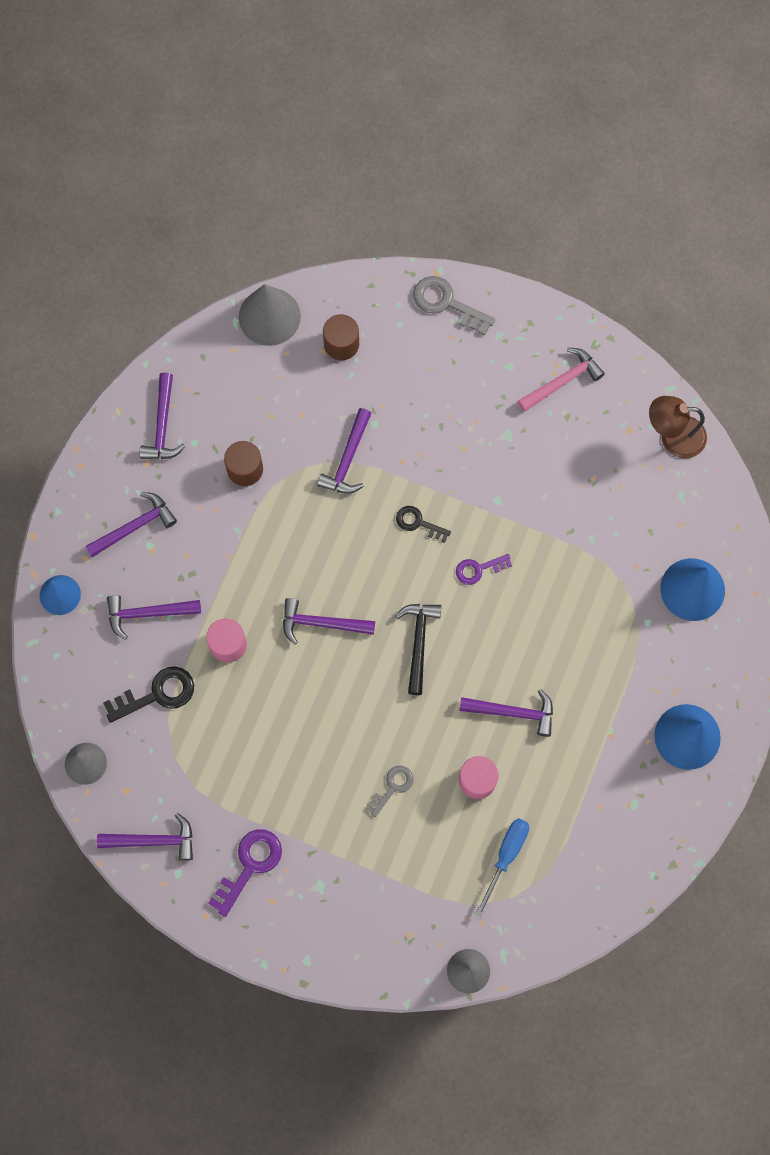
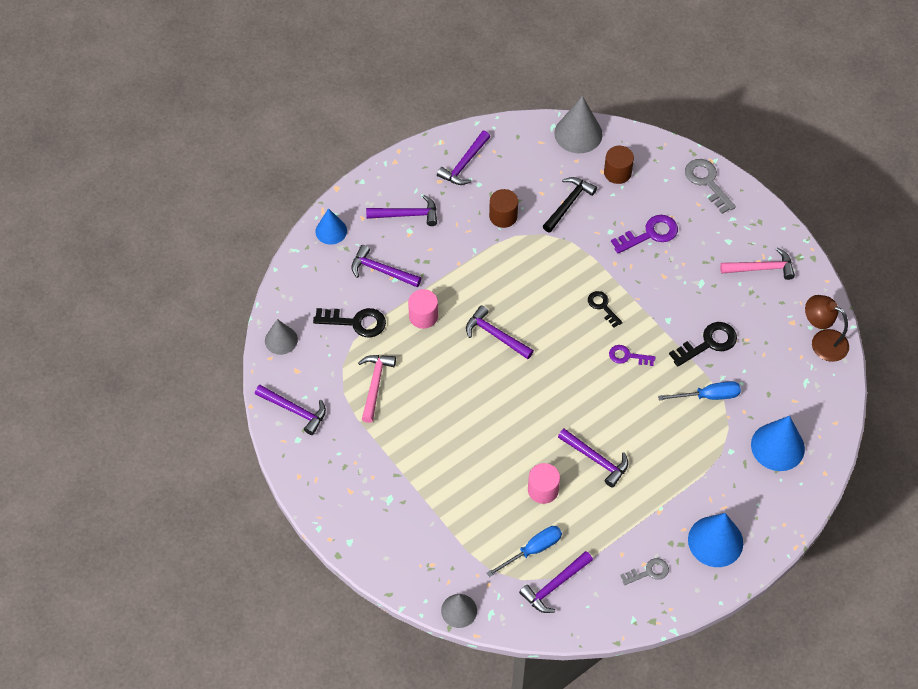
camera: 30 degrees right, 15 degrees down
(224, 758) = (375, 385): none -> pink hammer
(250, 865) = (349, 460): purple key -> purple key (650, 234)
(348, 459) = (578, 244): purple hammer -> purple hammer (555, 585)
(392, 787) = (480, 463): grey key -> grey key (648, 572)
(418, 643) = (556, 381): black hammer -> black hammer (568, 204)
(555, 505) = (708, 343): none -> black key
(589, 569) = (708, 396): none -> blue screwdriver

